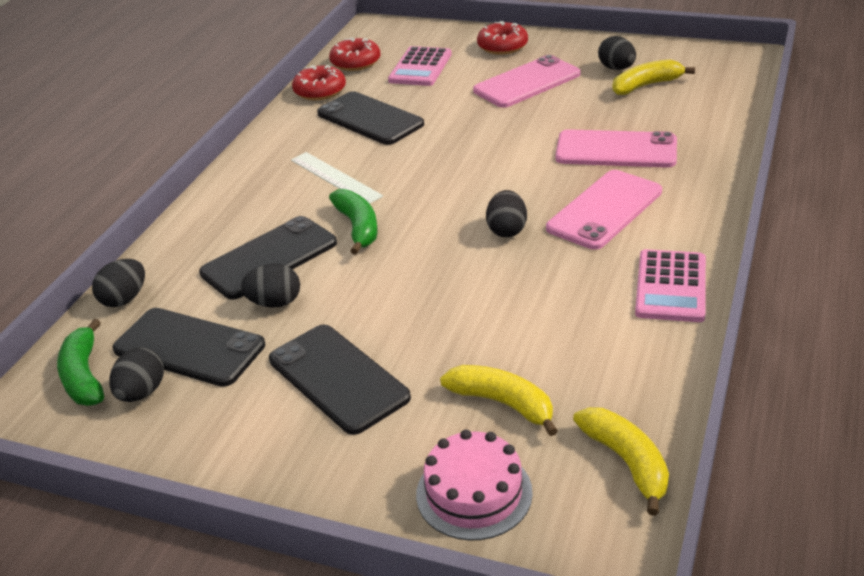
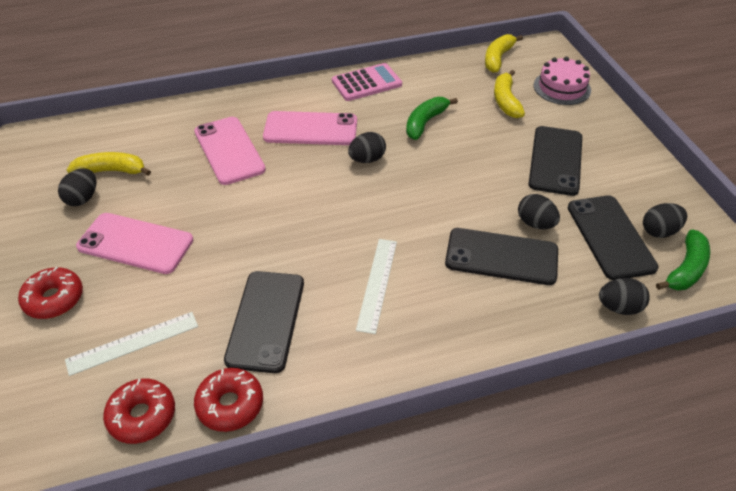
camera: 130 degrees left, 10 degrees up
(358, 227) = (426, 231): green banana -> green banana (425, 122)
(420, 67) = (133, 343): pink calculator -> white ruler
(646, 85) = (111, 171): yellow banana -> yellow banana turned 150 degrees clockwise

